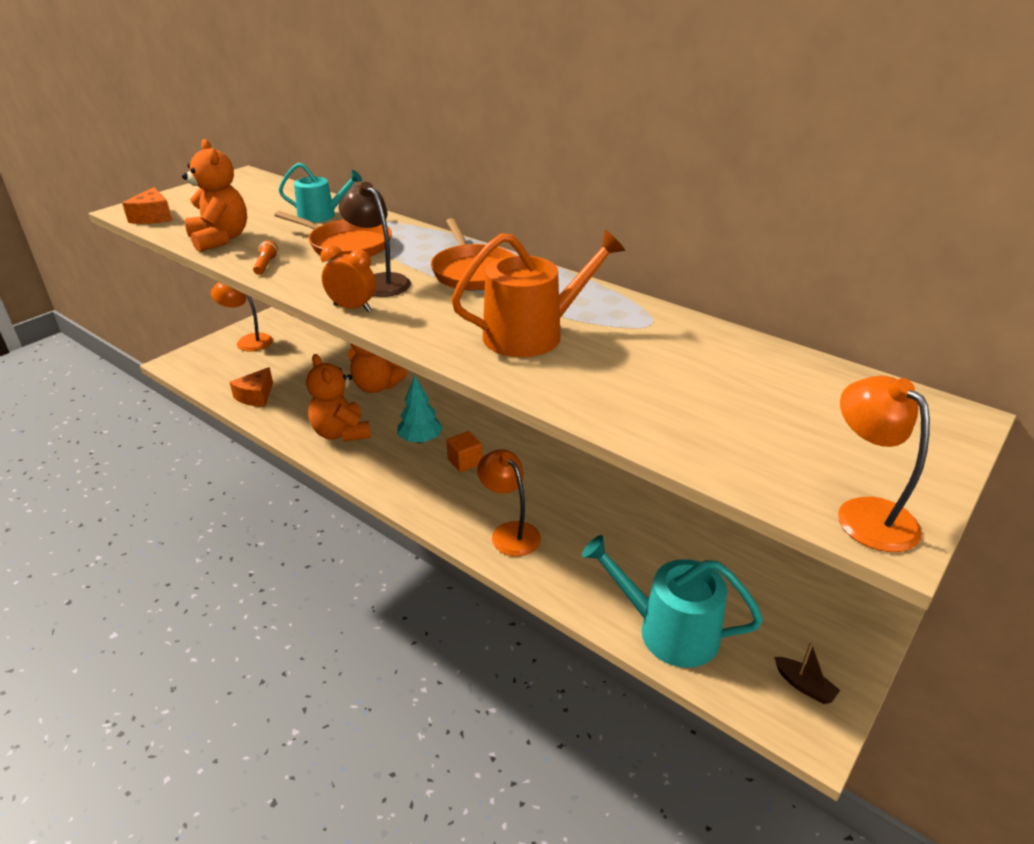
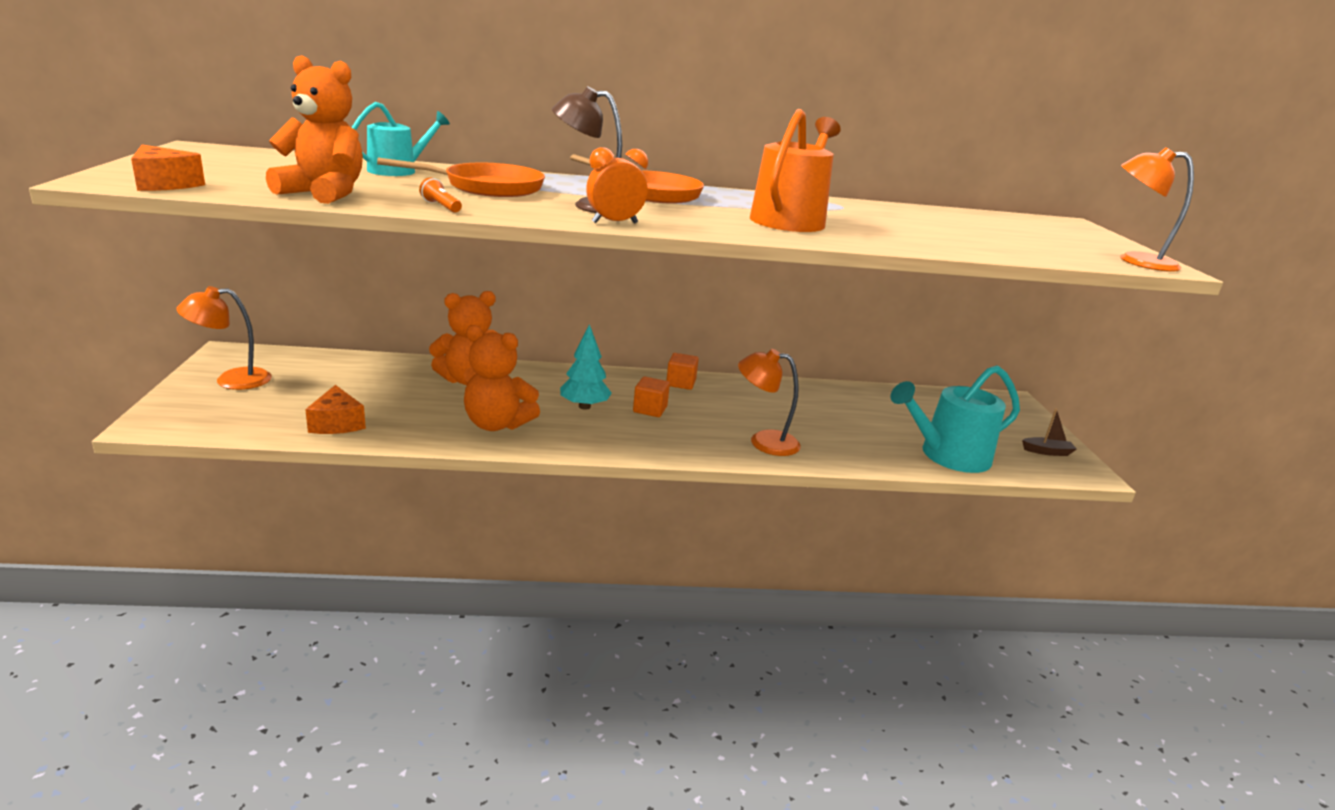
camera: 45 degrees left, 10 degrees down
(529, 445) = (681, 383): none -> orange cube

